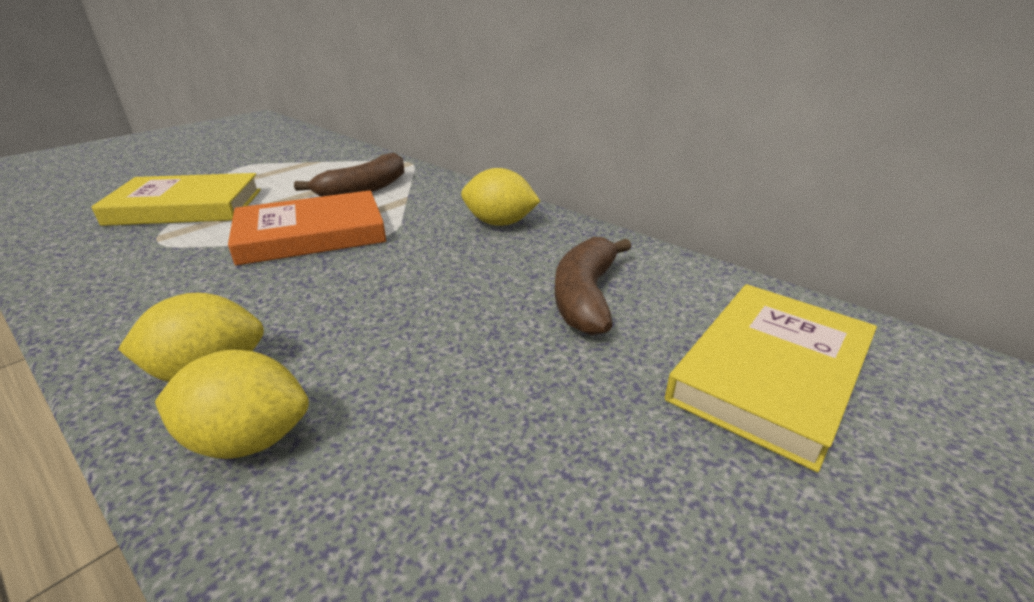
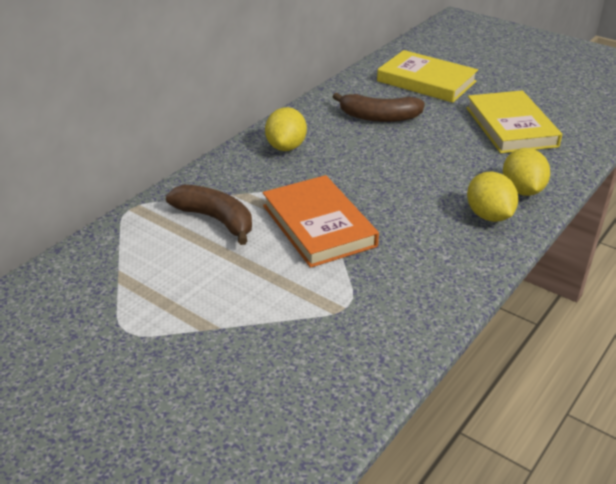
camera: 95 degrees left, 5 degrees up
(186, 207) = (266, 322): yellow book -> yellow book (510, 127)

